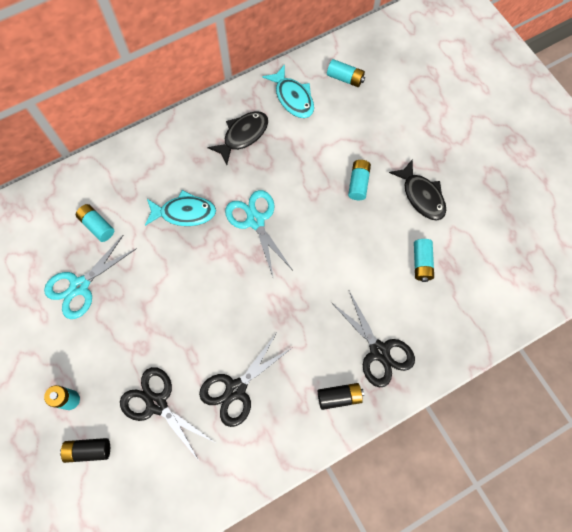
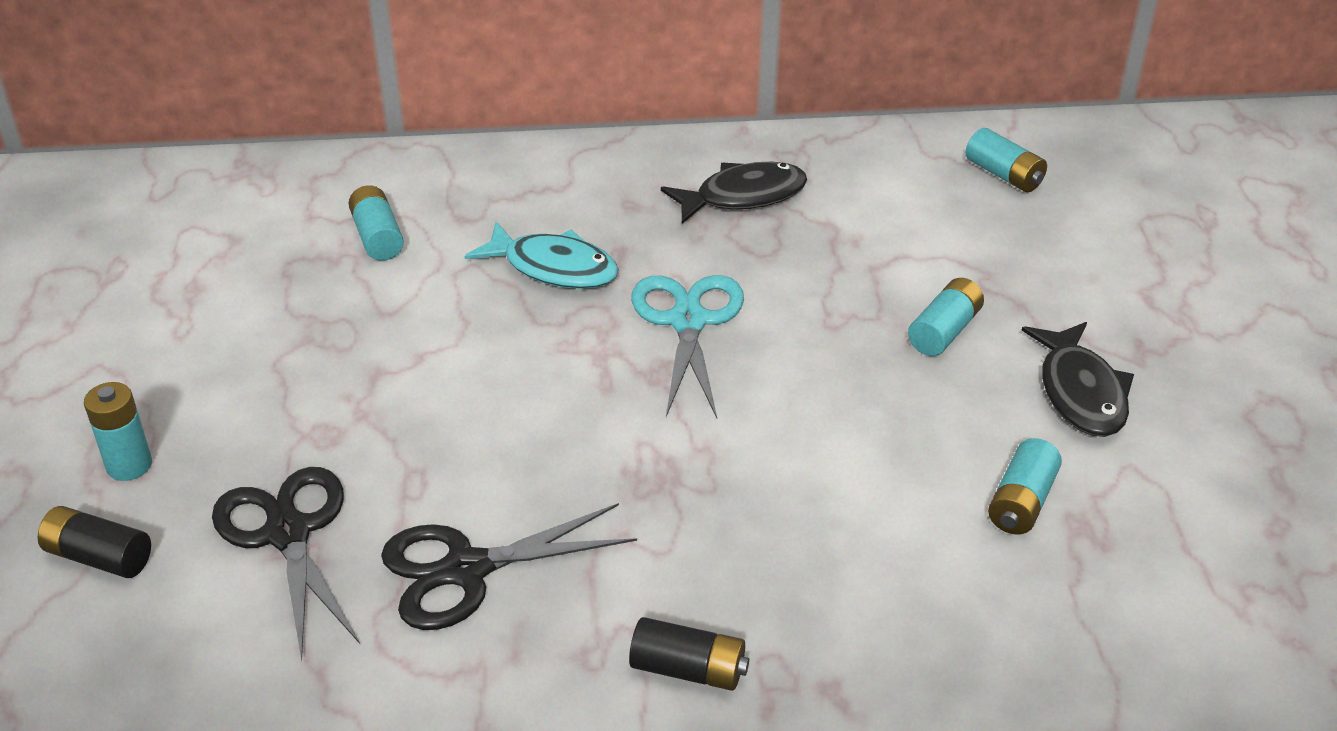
camera: 25 degrees right, 30 degrees down
(80, 286) = (281, 308): turquoise scissors -> none
(292, 98) = (877, 173): turquoise fish -> none
(379, 351) = (833, 621): black scissors -> none

